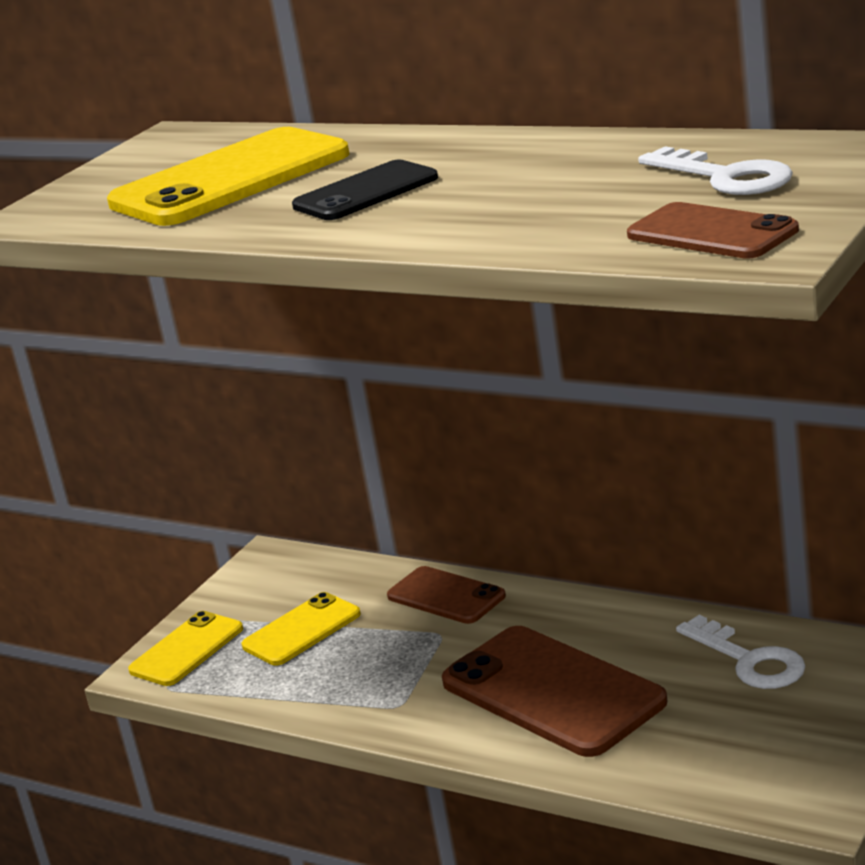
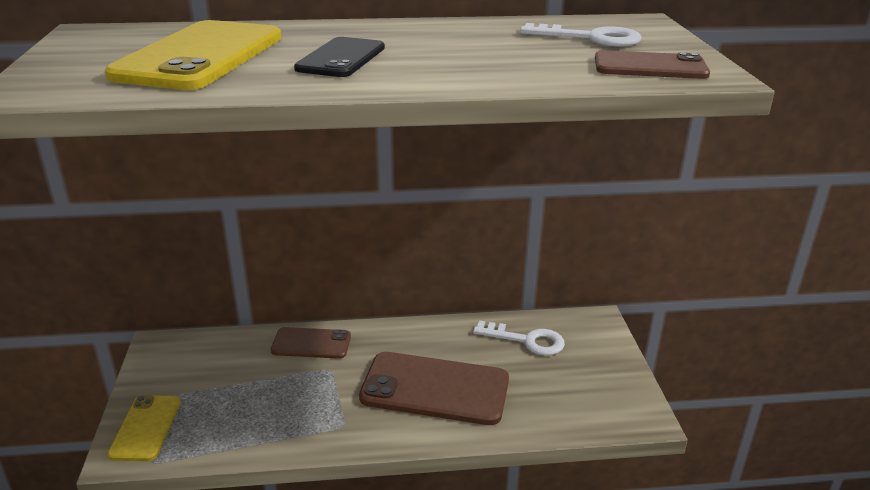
camera: 40 degrees left, 5 degrees up
(302, 630) = (227, 391): yellow phone -> none

